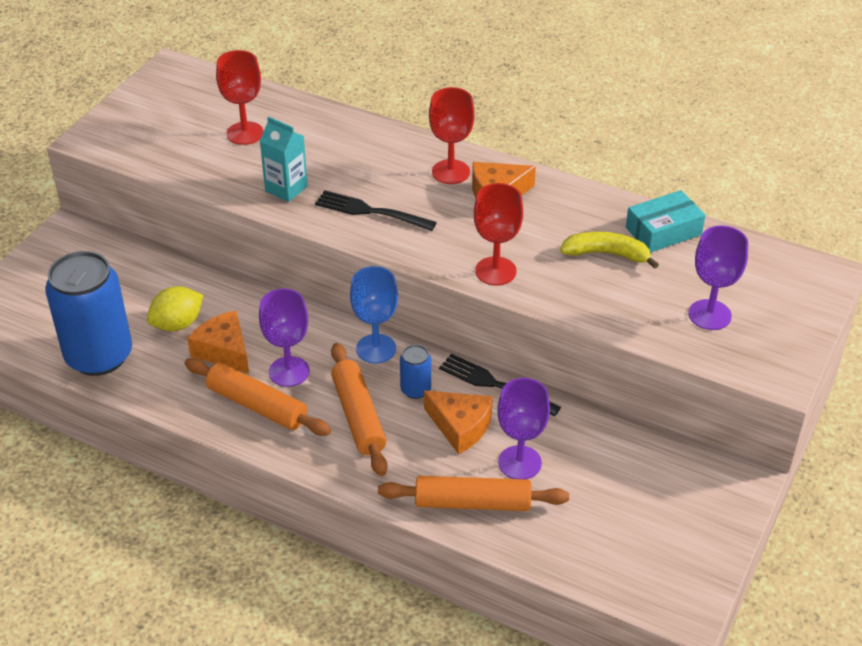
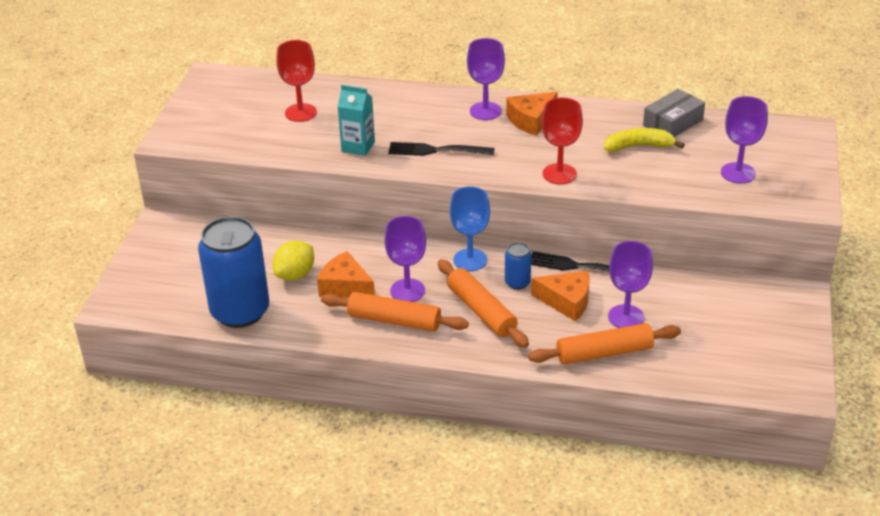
camera: 15 degrees left, 5 degrees down
(450, 172) = (485, 111): red goblet -> purple goblet
(663, 231) = (672, 123): turquoise box -> grey box

